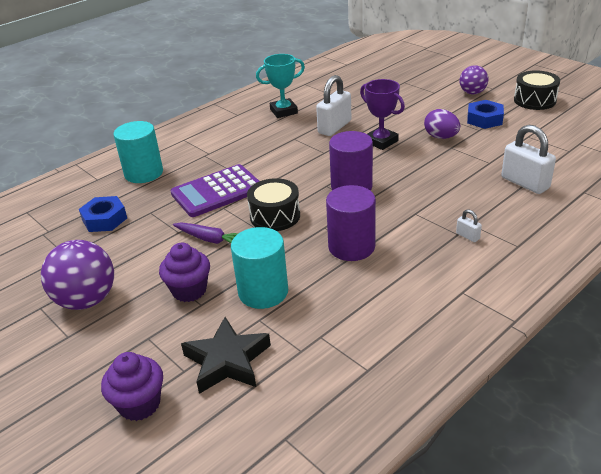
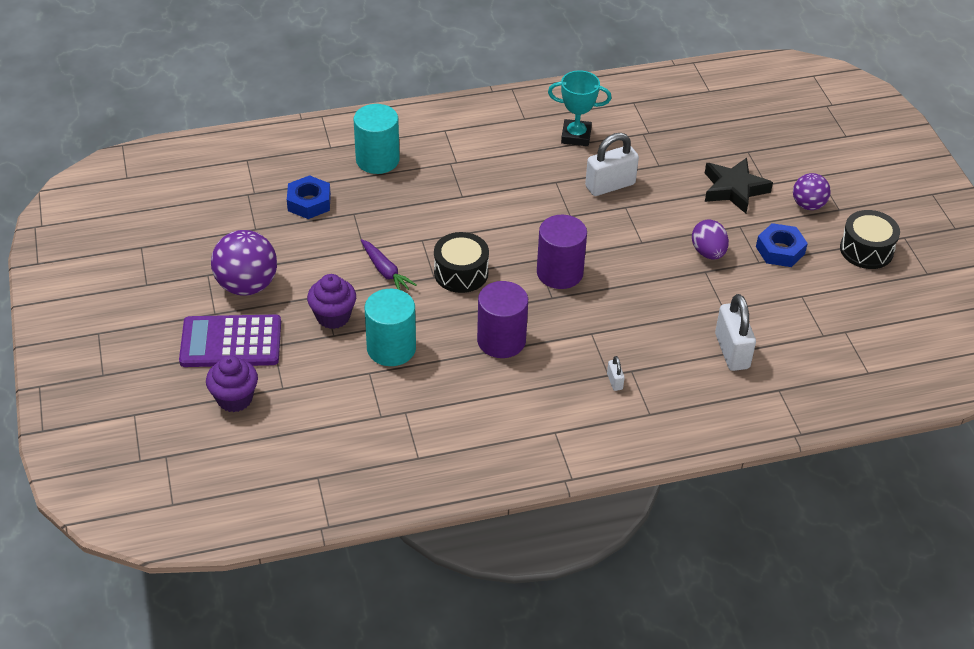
camera: 25 degrees right, 10 degrees up
(217, 191) = (430, 217): purple calculator -> purple calculator (231, 342)
(227, 361) = (319, 396): black star -> black star (734, 189)
(381, 141) = (640, 229): purple trophy -> none

